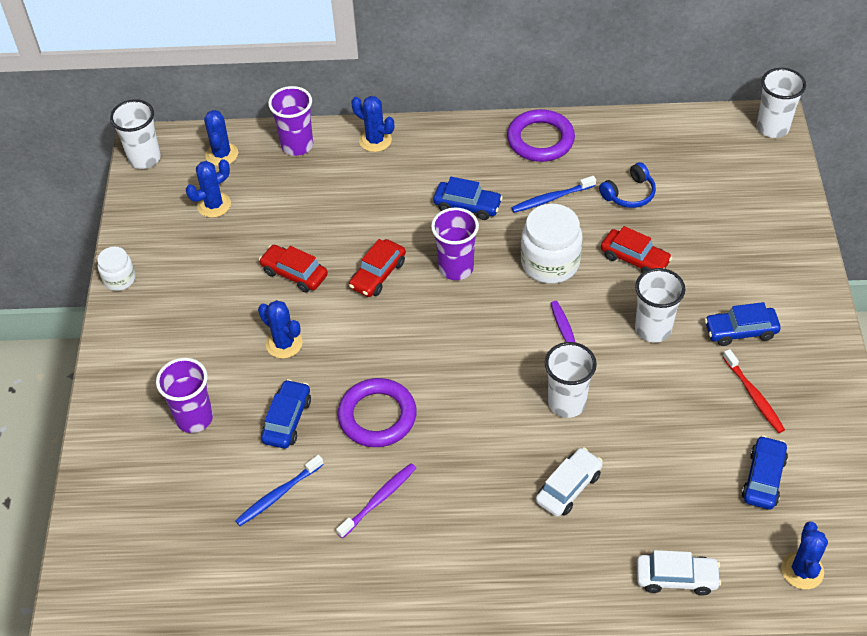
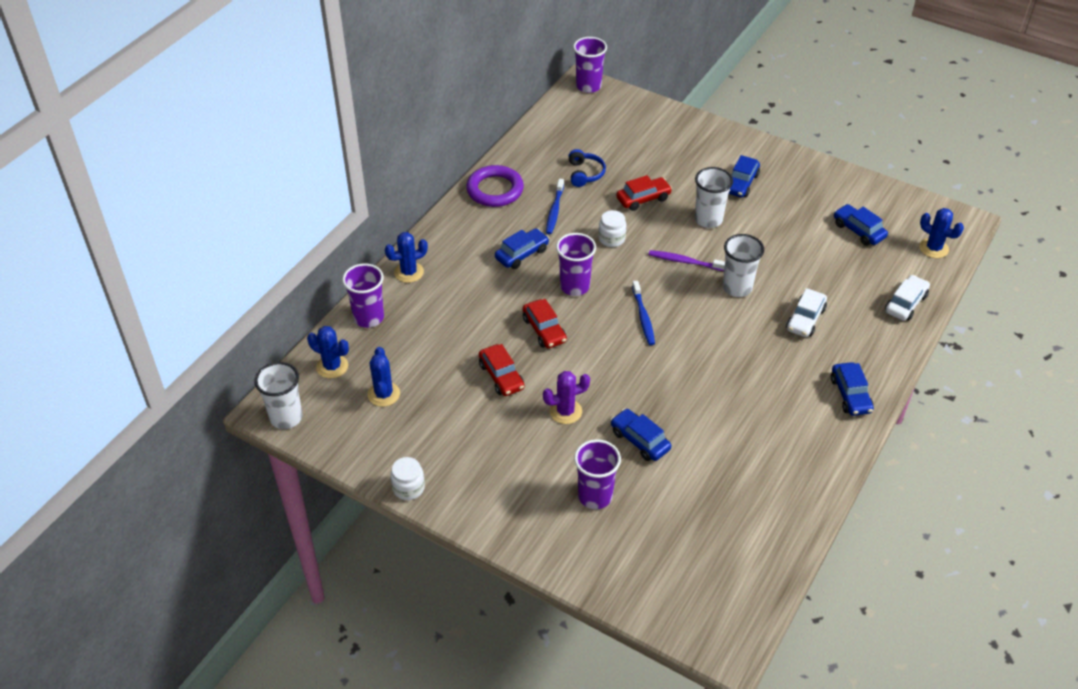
camera: 60 degrees left, 5 degrees down
(278, 495) = (705, 475): blue toothbrush -> blue toothbrush (643, 317)
(284, 343) = (565, 411): blue cactus -> purple cactus
(294, 274) = (501, 376): red car -> red car turned 90 degrees counterclockwise
(377, 416) = (675, 388): purple ring -> none
(379, 500) = (748, 419): purple toothbrush -> none
(483, 580) = (850, 395): none -> blue car
(550, 263) = (611, 239): white jar -> white jar, size x0.56
(568, 487) = (805, 319): white car -> white car turned 135 degrees counterclockwise
(754, 396) = (795, 203): red toothbrush -> none
(772, 127) = (588, 86): white cup -> purple cup

